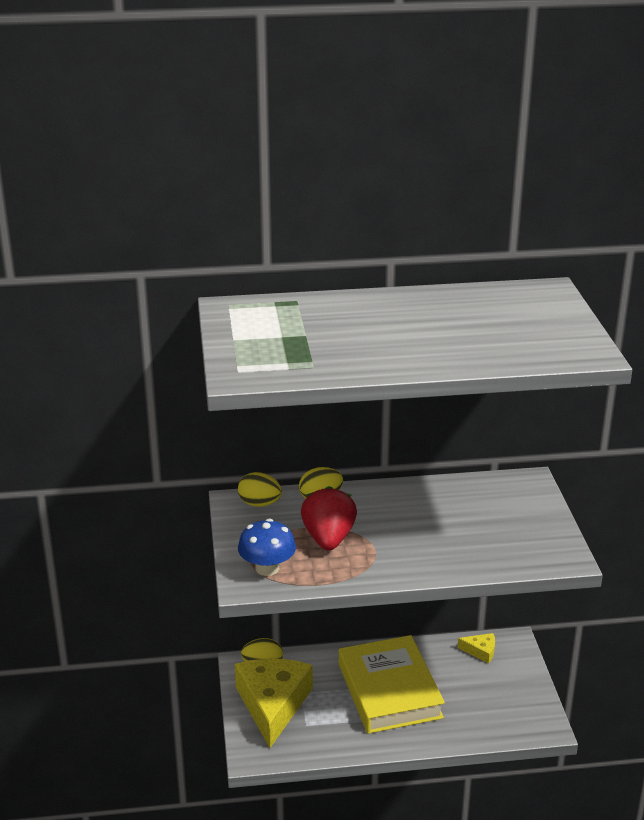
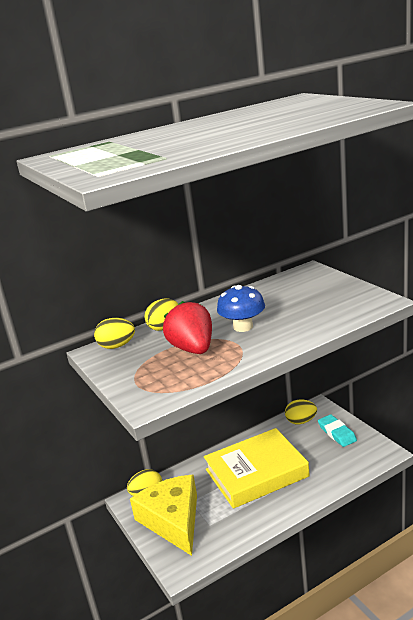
camera: 20 degrees left, 5 degrees down
(267, 568) = (157, 385): blue mushroom -> blue mushroom (243, 327)
(389, 690) = (256, 473): yellow book -> yellow book turned 75 degrees counterclockwise
(480, 651) = (301, 421): yellow cheese -> yellow egg
(510, 682) = (337, 433): none -> turquoise eraser

